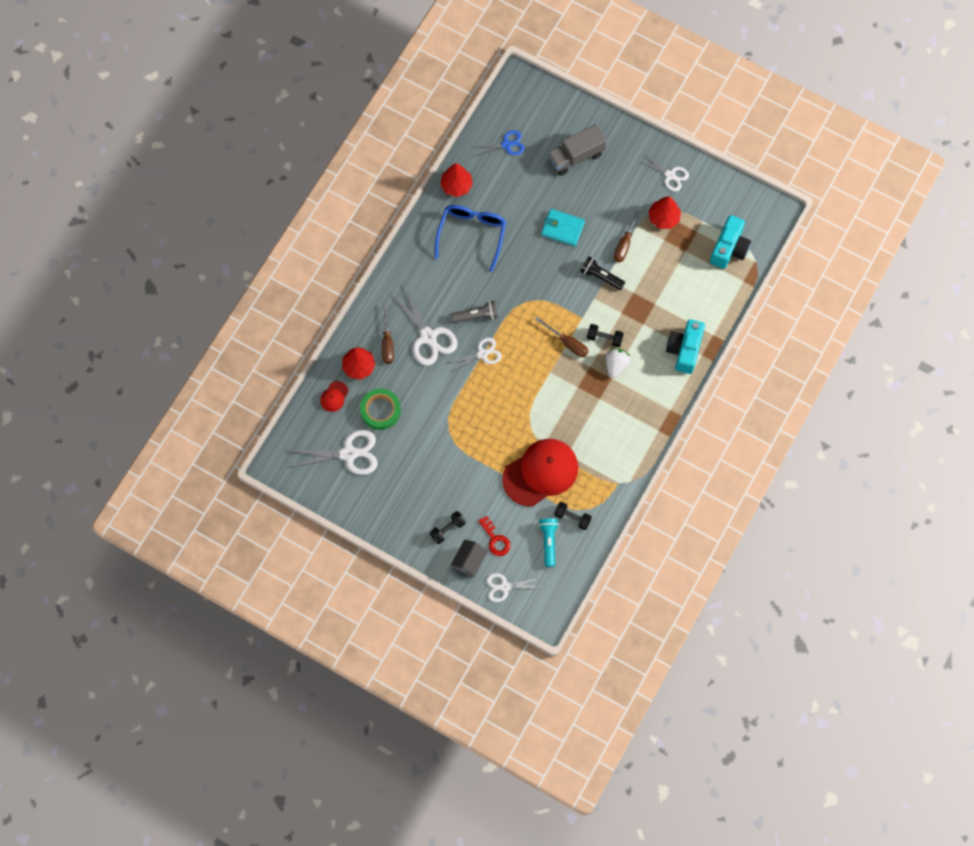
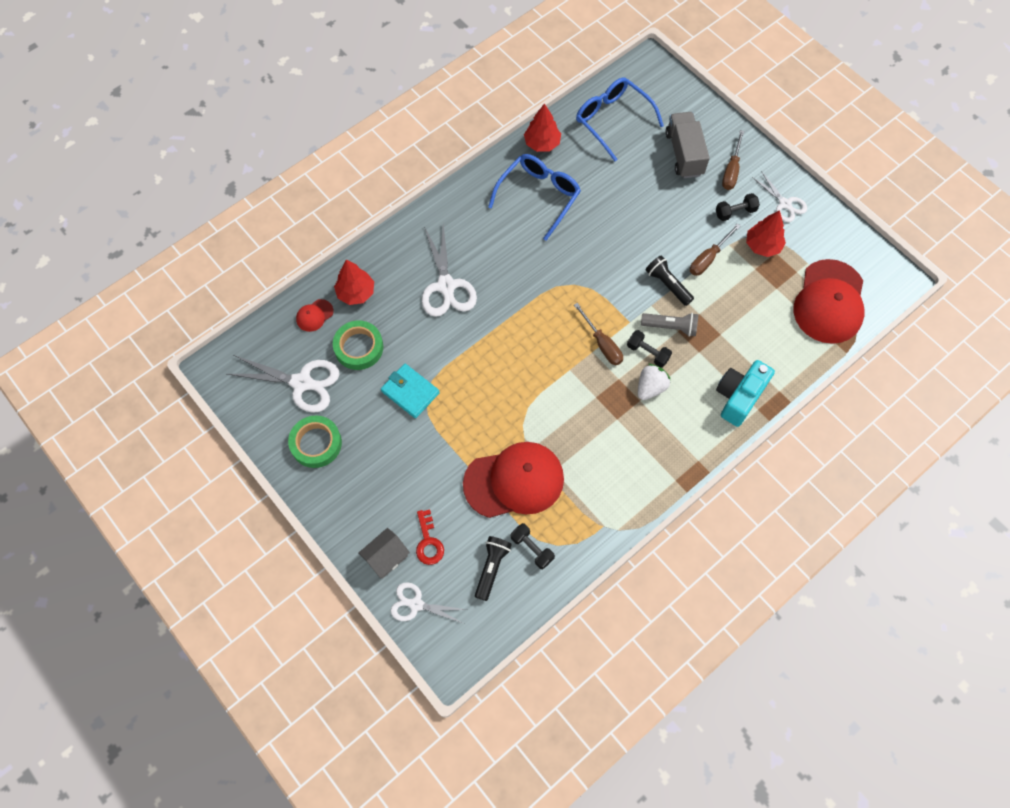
camera: 20 degrees right, 5 degrees down
(380, 496) = (316, 443): none -> green tape
(387, 342) = (398, 278): brown screwdriver -> brown screwdriver (731, 170)
(448, 529) = (377, 509): black dumbbell -> black dumbbell (735, 212)
(476, 315) = (510, 281): grey flashlight -> grey flashlight (671, 327)
(482, 354) = (499, 324): white scissors -> none
(506, 145) = (612, 120): blue scissors -> blue glasses
(548, 542) = (491, 568): turquoise flashlight -> black flashlight
(562, 228) = (642, 221): turquoise wallet -> turquoise wallet (410, 392)
(575, 156) = (684, 154): grey truck -> grey truck turned 90 degrees clockwise
(729, 249) = (829, 302): turquoise camera -> red cap

